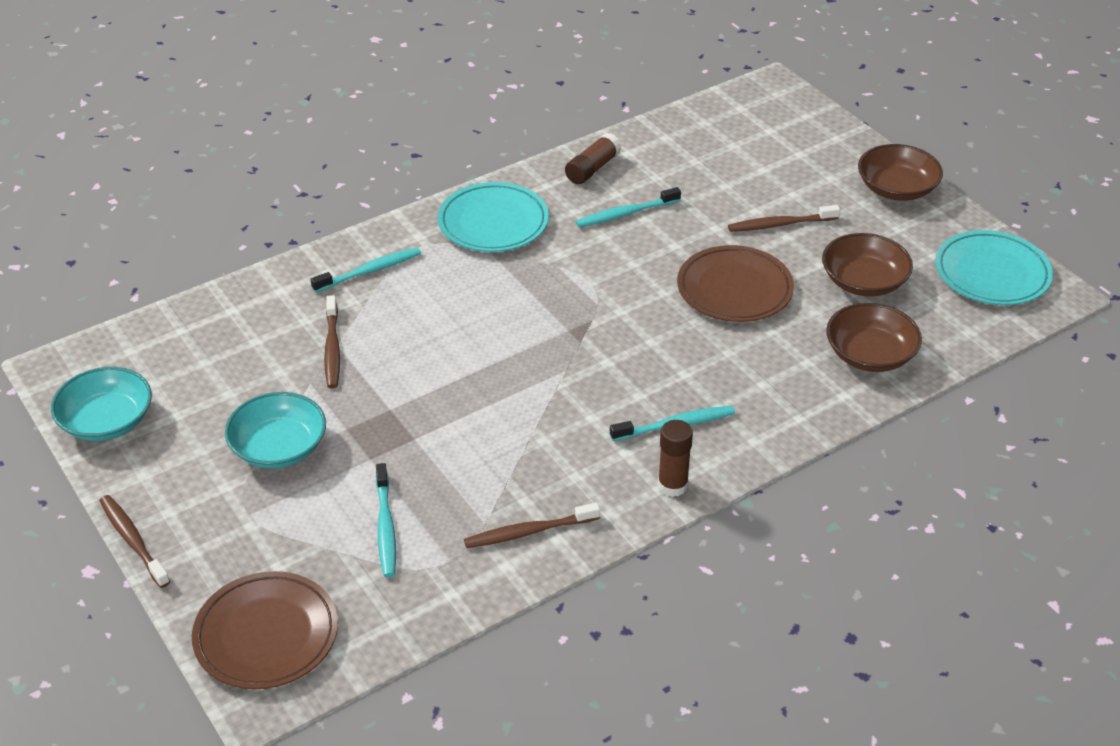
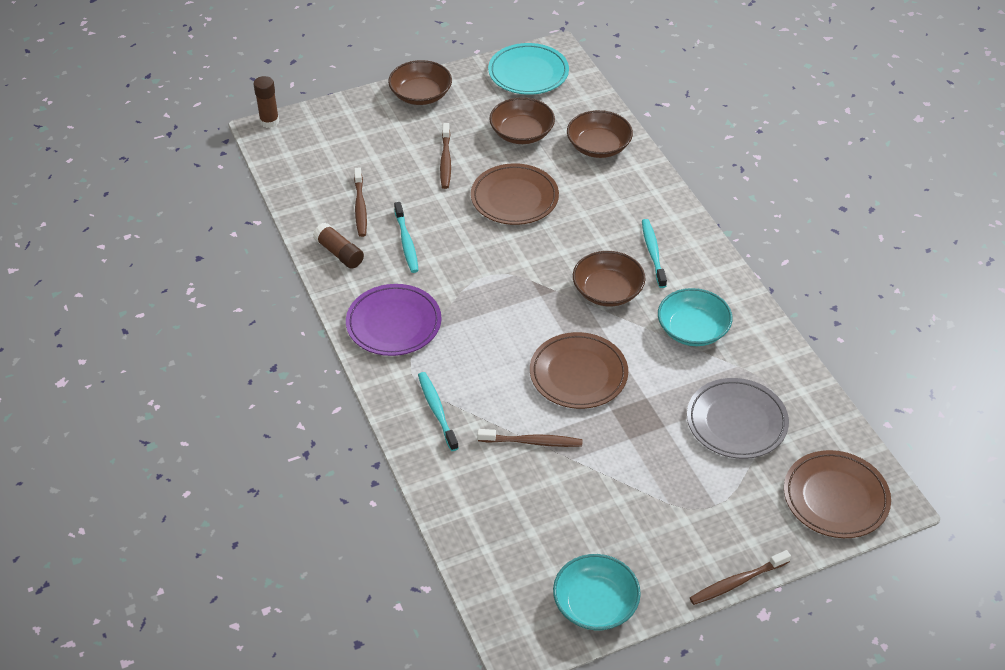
camera: 80 degrees left, 5 degrees up
(279, 447) = (644, 483): turquoise bowl -> turquoise bowl (692, 329)
(385, 527) = (736, 422): turquoise toothbrush -> grey plate
(443, 375) = (578, 374): none -> brown plate
(493, 222) = (394, 323): turquoise plate -> purple plate
(528, 532) = (748, 343): brown toothbrush -> brown toothbrush (360, 207)
(591, 388) = (607, 291): none -> brown bowl
(672, 485) = (711, 264): brown glue stick -> brown glue stick (269, 121)

